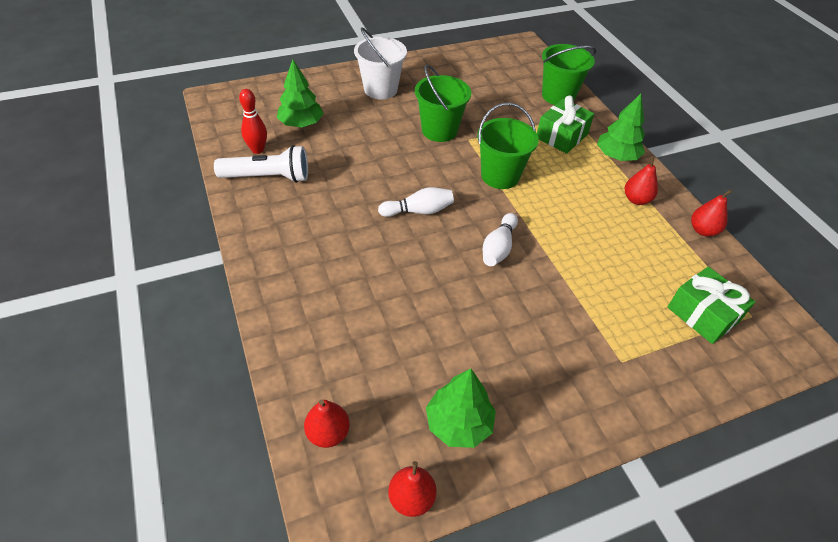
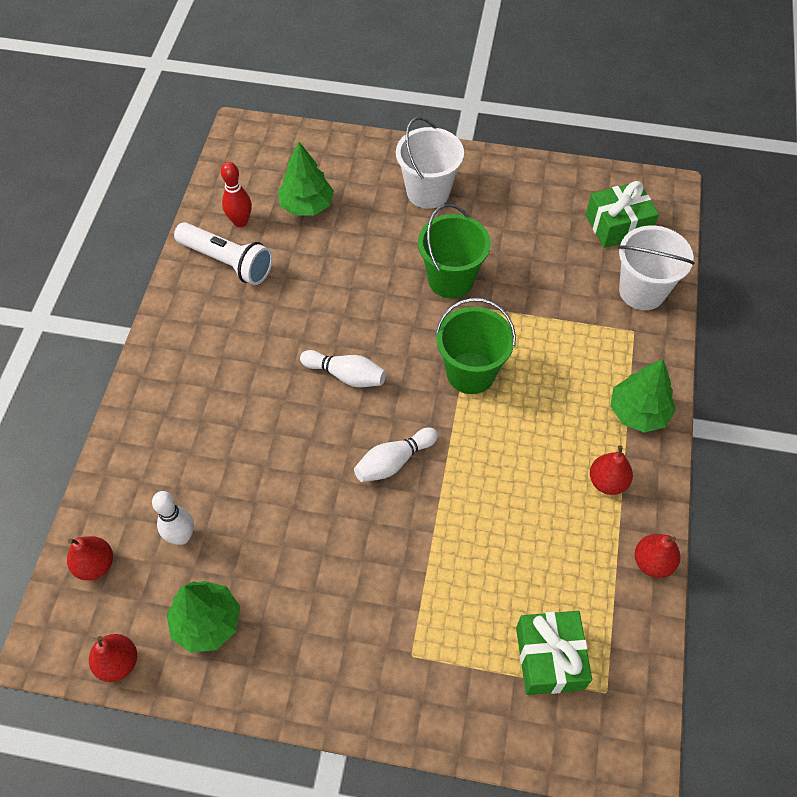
camera: 35 degrees right, 10 degrees up
(385, 373) = (182, 536): none -> white bowling pin
(558, 96) = (642, 291): green bucket -> white bucket
(561, 136) = (593, 352): green gift -> green gift (618, 225)

